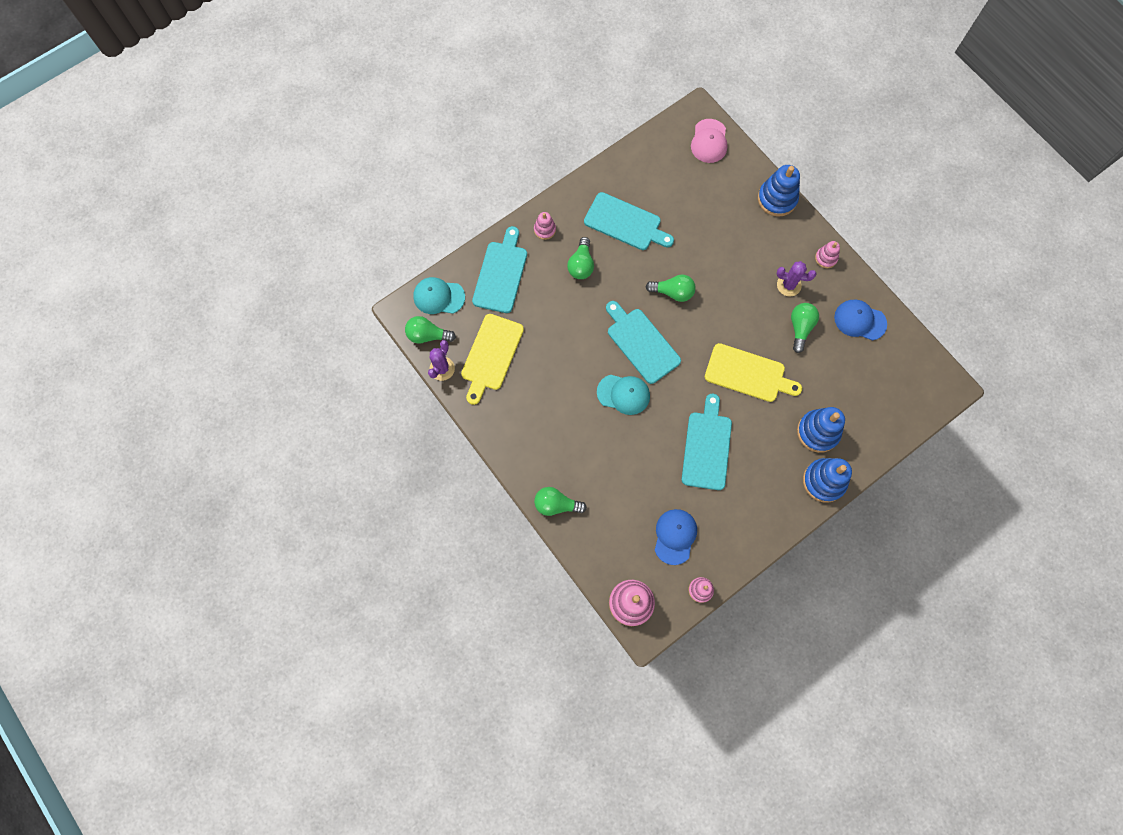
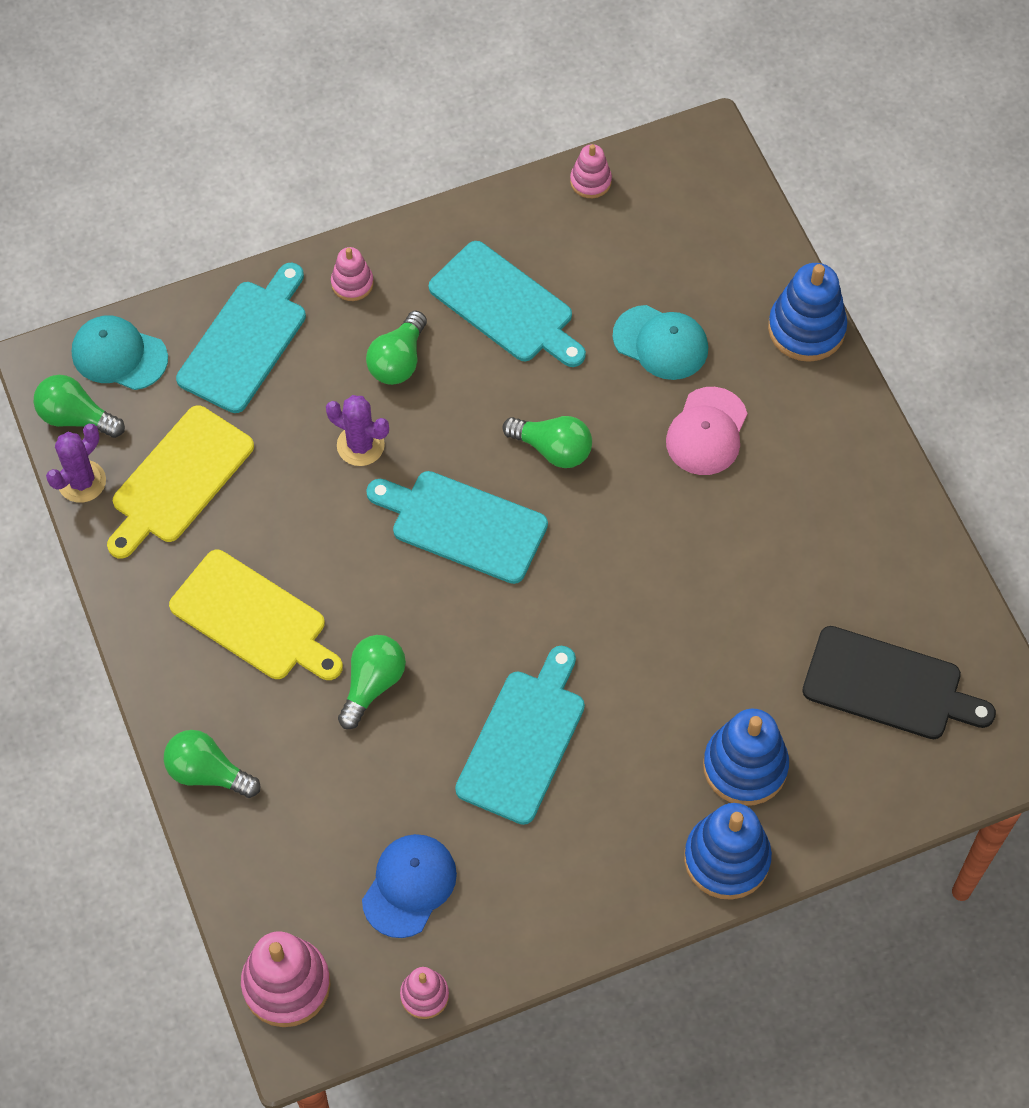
camera: 15 degrees right, 10 degrees down
(623, 394) = (399, 607): turquoise cap -> turquoise cap (661, 343)
(641, 343) = (463, 525): turquoise cutting board -> turquoise cutting board turned 45 degrees counterclockwise
(709, 141) = (711, 197): pink cap -> pink cap (707, 432)
(748, 374) = (646, 629): yellow cutting board -> yellow cutting board (253, 619)
(789, 285) = (777, 488): purple cactus -> purple cactus (360, 445)
(800, 328) = (773, 570): green light bulb -> green light bulb (372, 684)
(826, 258) = (865, 456): pink stacking toy -> pink stacking toy (590, 181)
(860, 320) = (893, 584): blue cap -> none
(873, 372) = (889, 685): none -> black cutting board

